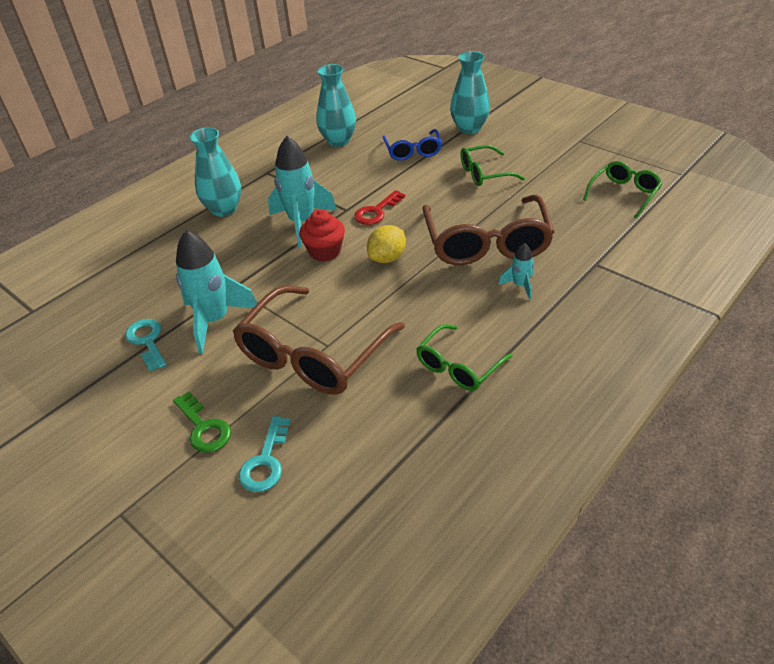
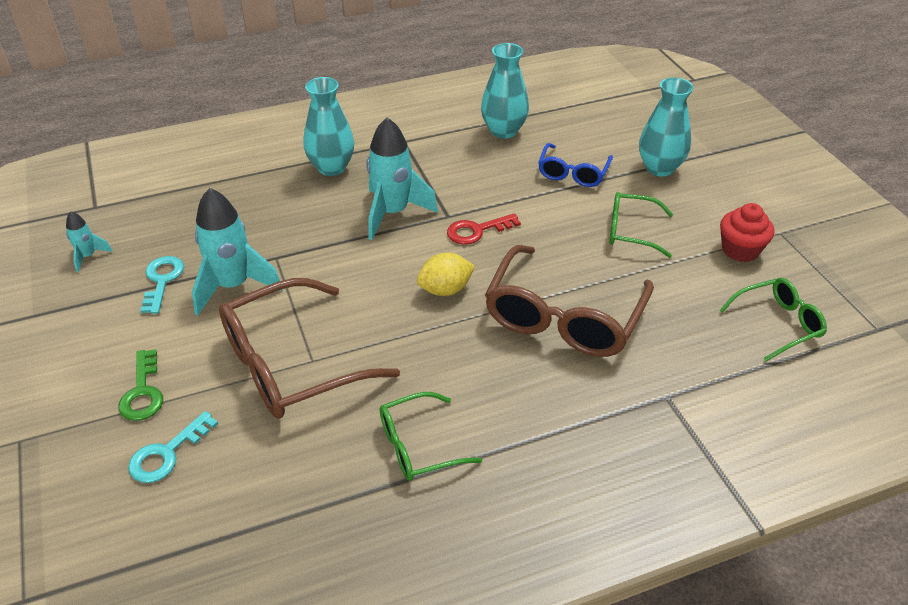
camera: 25 degrees right, 0 degrees up
(325, 251) = (390, 255): red cupcake -> red cupcake (740, 250)
(520, 286) = (558, 384): turquoise rocket -> turquoise rocket (88, 256)

